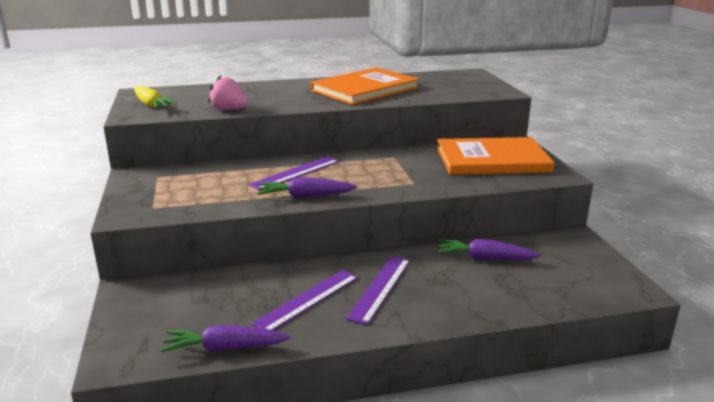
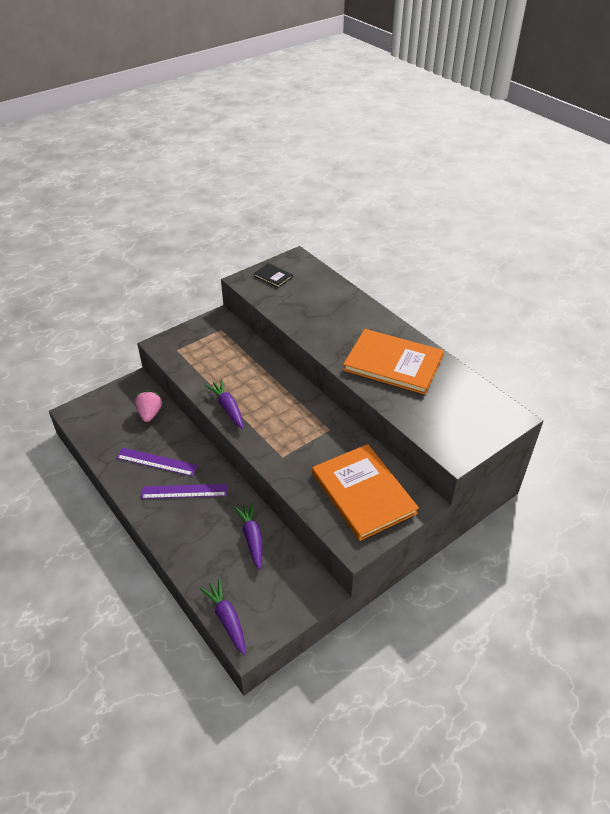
camera: 65 degrees right, 20 degrees up
(151, 104) = (273, 276): yellow carrot -> black book
(225, 348) = (97, 447): purple carrot -> purple carrot (227, 619)
(229, 110) = (286, 314): pink strawberry -> pink strawberry (150, 414)
(296, 173) = (264, 388): purple ruler -> none

